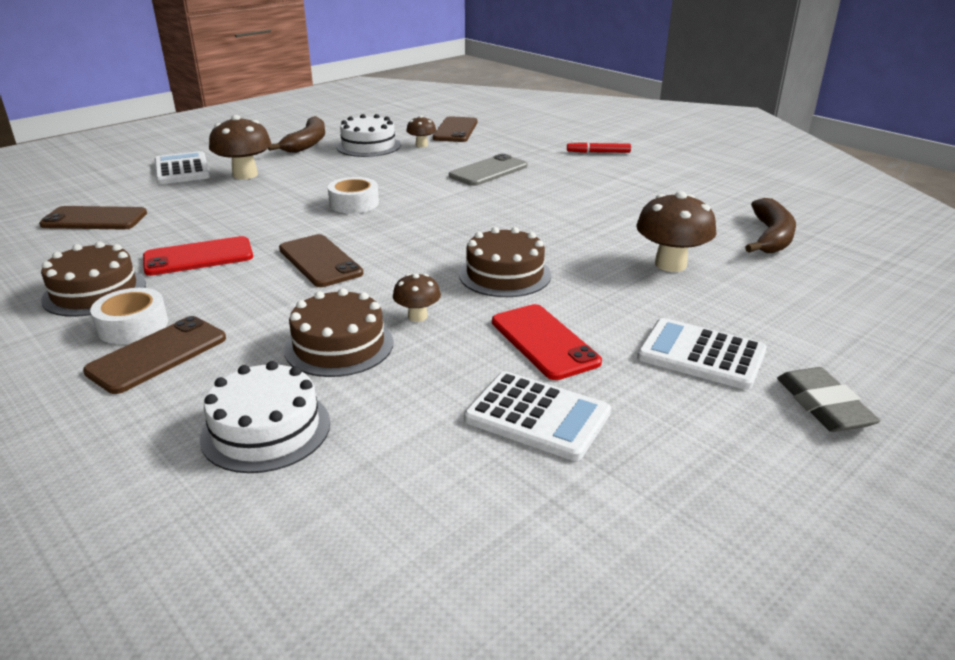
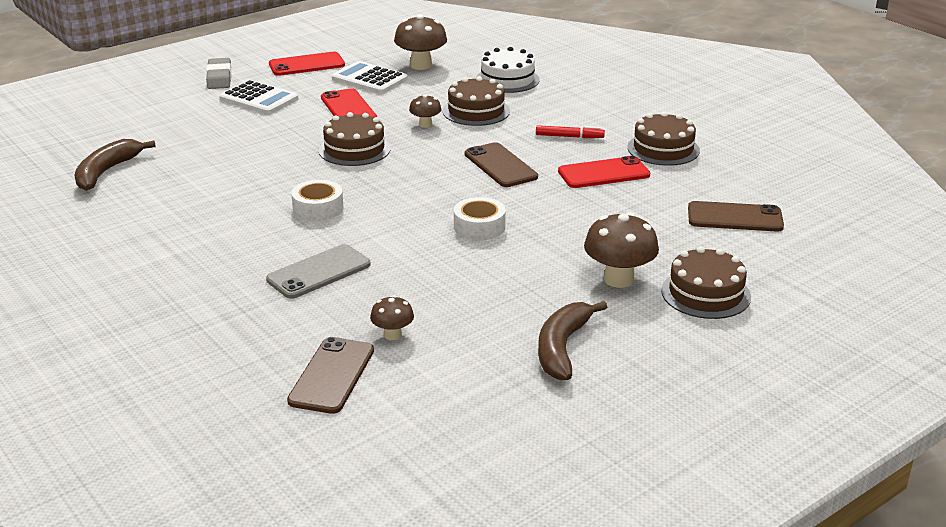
camera: 175 degrees left, 0 degrees up
(133, 326) = (615, 126): white tape -> white tape (318, 208)
(157, 355) = (586, 111): brown phone -> none
(182, 169) = (705, 293): white calculator -> brown cake
(368, 146) = (470, 336): white cake -> none
(598, 152) = (154, 304): red marker -> red marker (569, 137)
(670, 264) = (220, 152): brown mushroom -> brown mushroom (421, 65)
(688, 457) = (307, 65): none -> red phone

